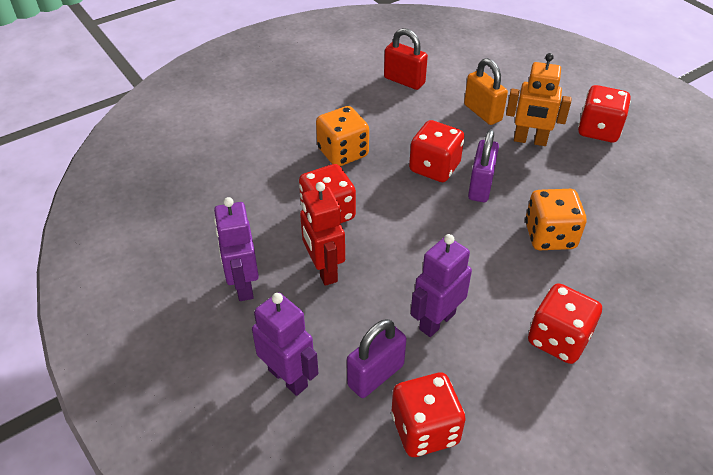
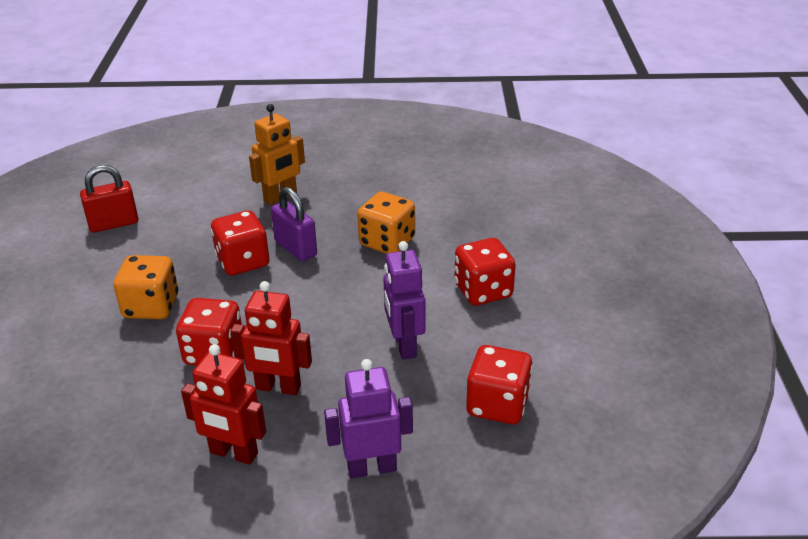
camera: 55 degrees left, 10 degrees down
(243, 285) = (233, 453): purple robot -> red robot
(375, 375) = (422, 409): purple padlock -> none
(482, 112) = (216, 203): orange padlock -> none
(598, 130) = (314, 160): red dice -> none

